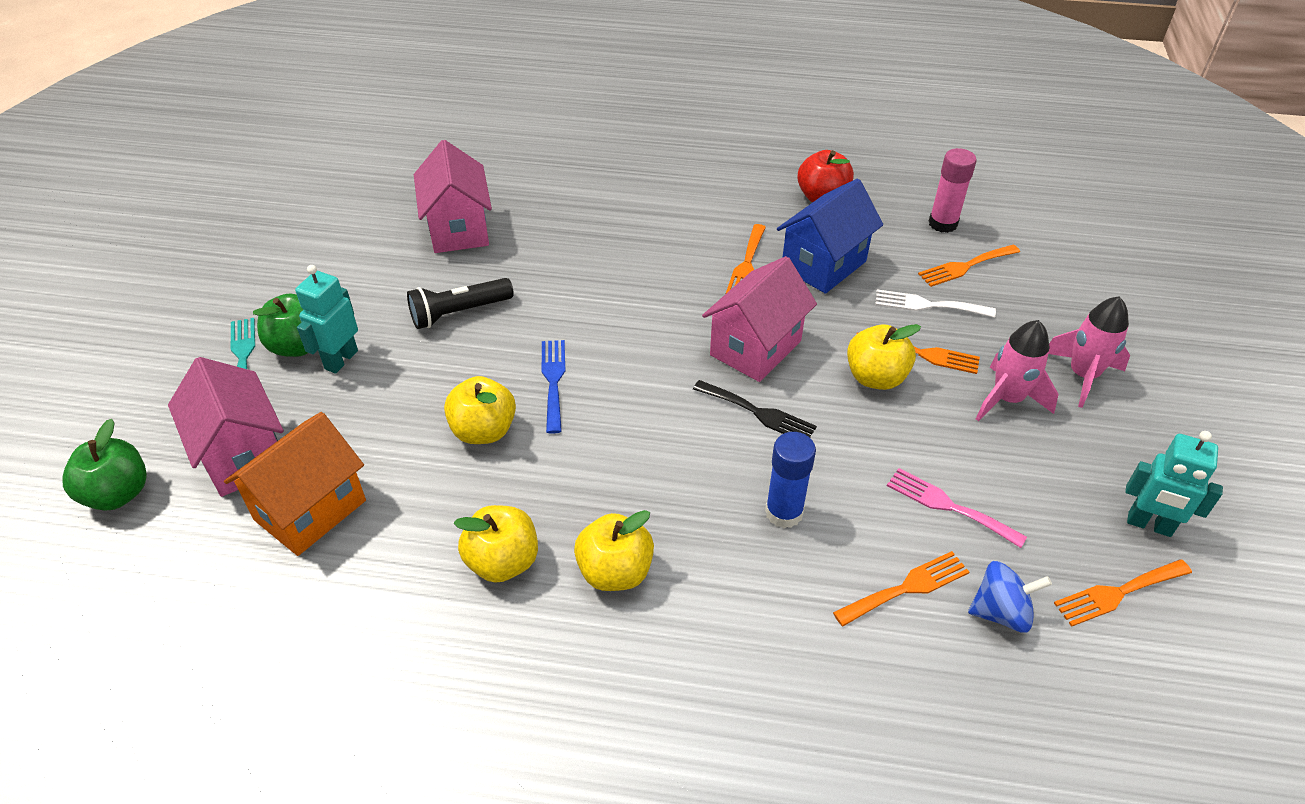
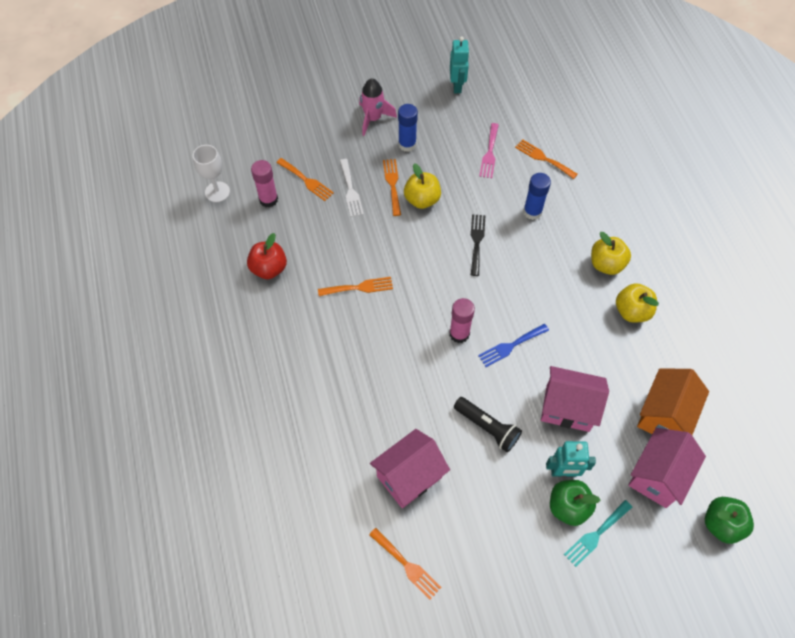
camera: 115 degrees left, 15 degrees up
(310, 510) = (664, 415): orange house -> orange house turned 75 degrees counterclockwise
(484, 431) = (565, 362): yellow apple -> none
(610, 335) = (459, 334): none -> pink glue stick
(755, 348) = (429, 259): pink house -> pink house (567, 408)
(823, 265) = (339, 248): blue house -> none
(975, 184) = (217, 192): none -> white goblet
(1000, 612) = (534, 126): blue spinning top -> none
(1007, 399) = (407, 144): pink rocket -> blue glue stick
(1118, 593) = (500, 92): orange fork -> orange fork (407, 565)

